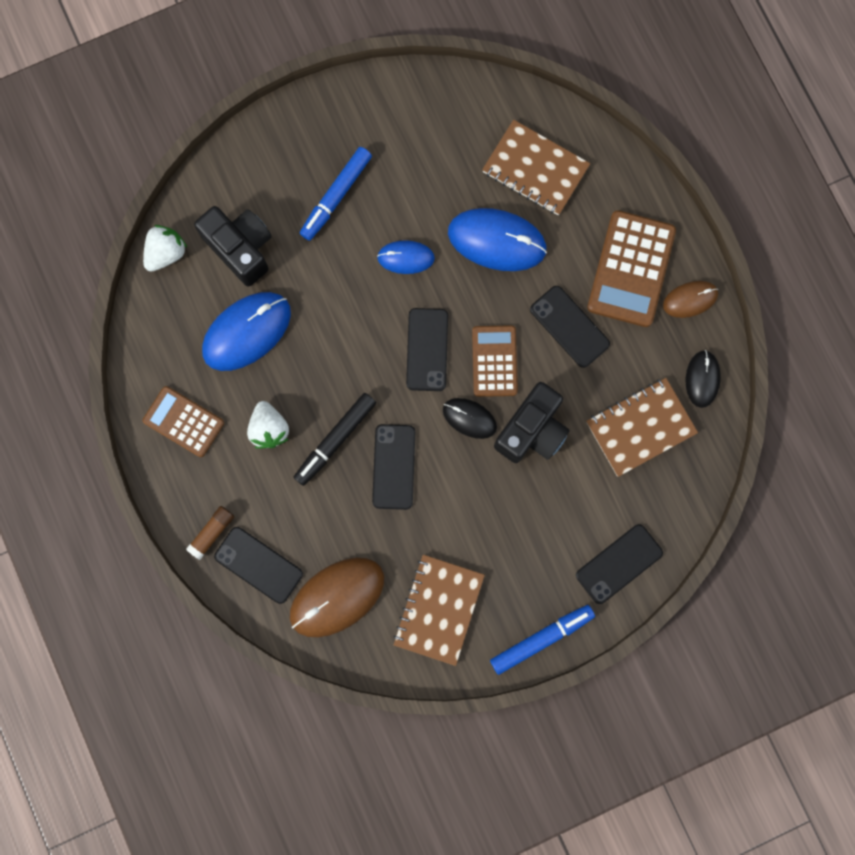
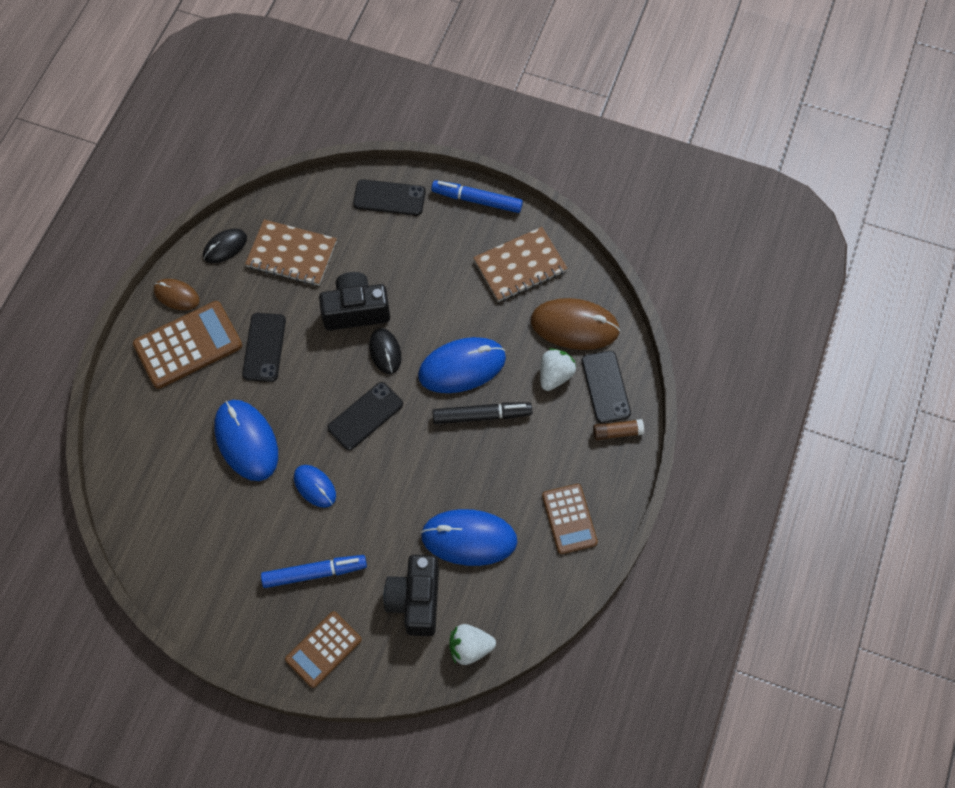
camera: 135 degrees left, 15 degrees down
(269, 429) = (517, 461): white strawberry -> white strawberry (555, 375)
(394, 467) = (462, 367): black phone -> blue mouse
(494, 361) = (332, 370): brown calculator -> brown calculator (323, 649)
(535, 169) = (170, 462): brown notebook -> none

